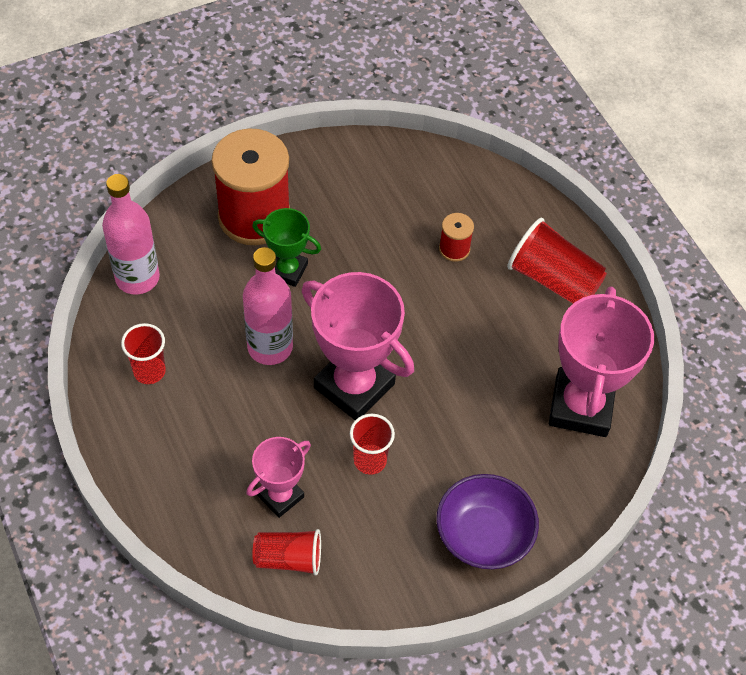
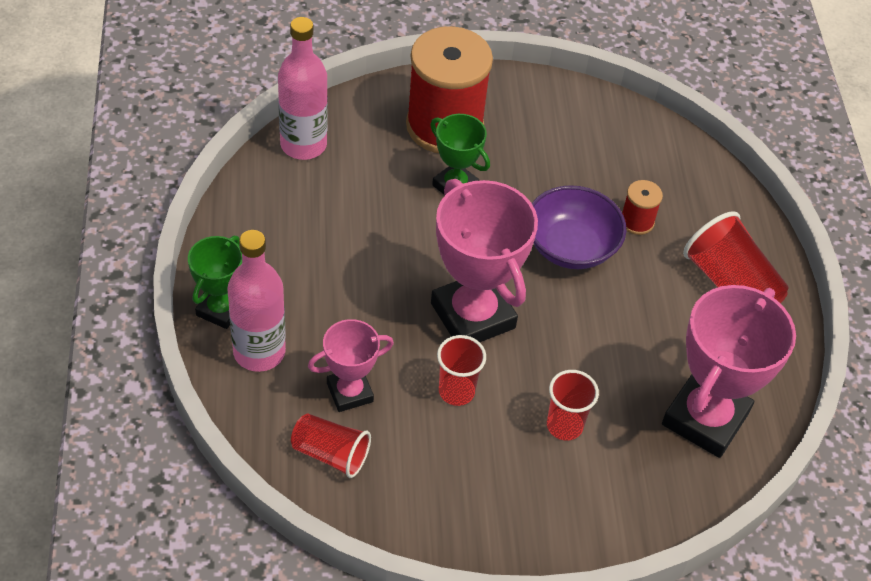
camera: 20 degrees right, 5 degrees down
(133, 462) = (220, 310): none -> green trophy
(149, 371) = (275, 232): red cup -> red cup (564, 426)
(270, 347) = (404, 250): pink bottle -> pink bottle (259, 352)
(483, 535) = (542, 506): purple bowl -> purple bowl (571, 247)

